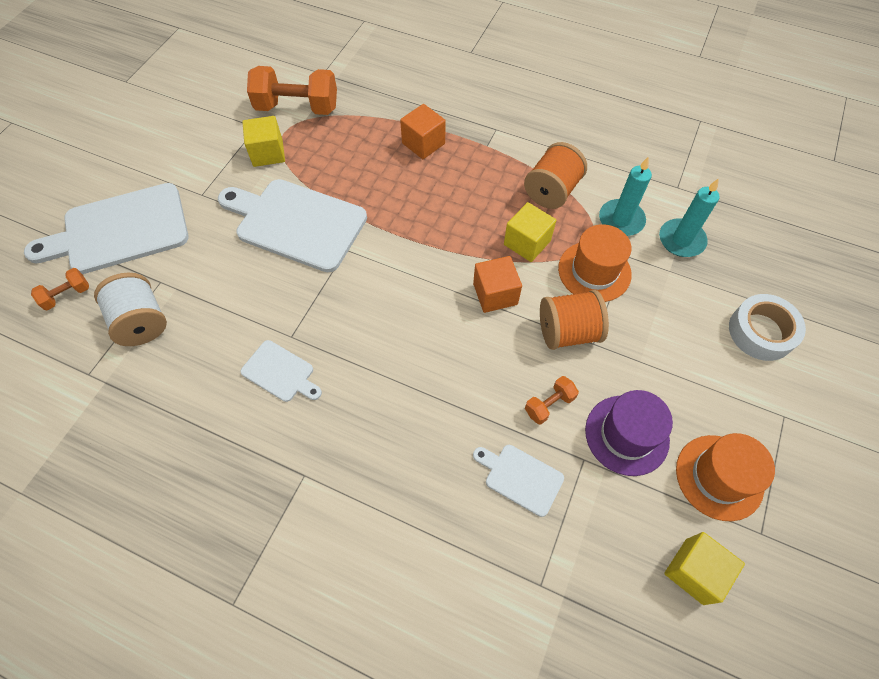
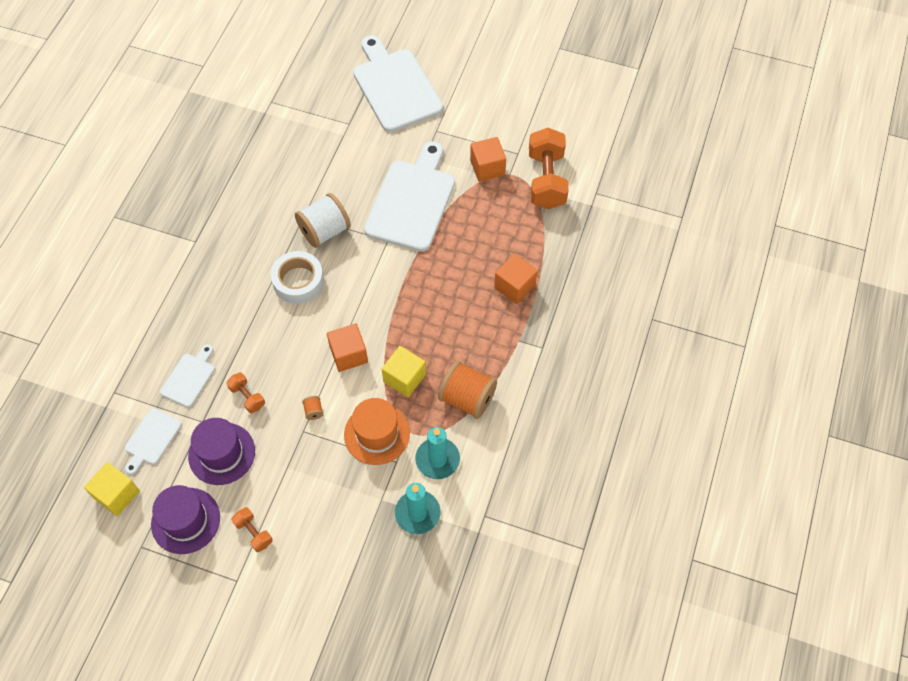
camera: 85 degrees right, 0 degrees up
(67, 295) = (334, 72): orange dumbbell -> orange dumbbell (254, 533)
(142, 322) = (313, 121): white spool -> white spool (324, 231)
(268, 153) = (487, 168): yellow cube -> orange cube
(280, 372) = (273, 214): white cutting board -> white cutting board (151, 439)
(567, 332) = (313, 411): orange spool -> orange spool, size x0.41
(719, 477) = (185, 520): orange hat -> purple hat
(761, 332) = (318, 574): white tape -> white tape (298, 281)

